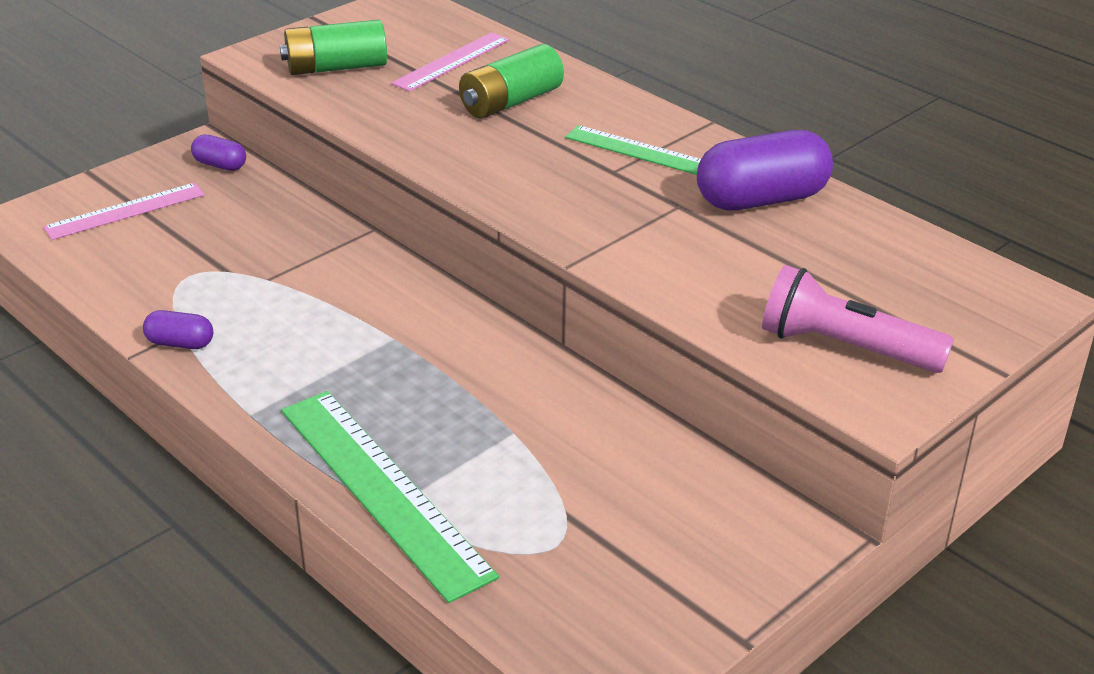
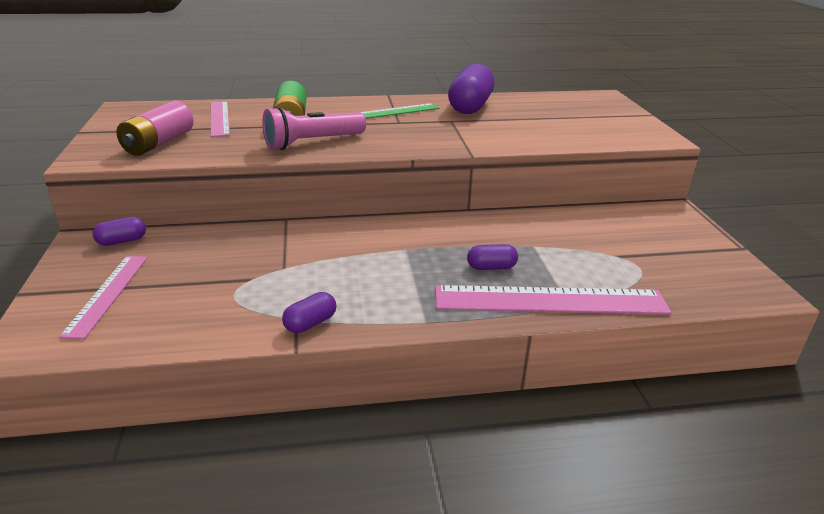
camera: 55 degrees left, 5 degrees down
(336, 68) = (159, 143): green battery -> pink battery
(383, 490) = (550, 300): green ruler -> pink ruler
(417, 417) = (491, 267): none -> purple capsule
(845, 348) = (608, 129): pink flashlight -> pink flashlight (313, 142)

